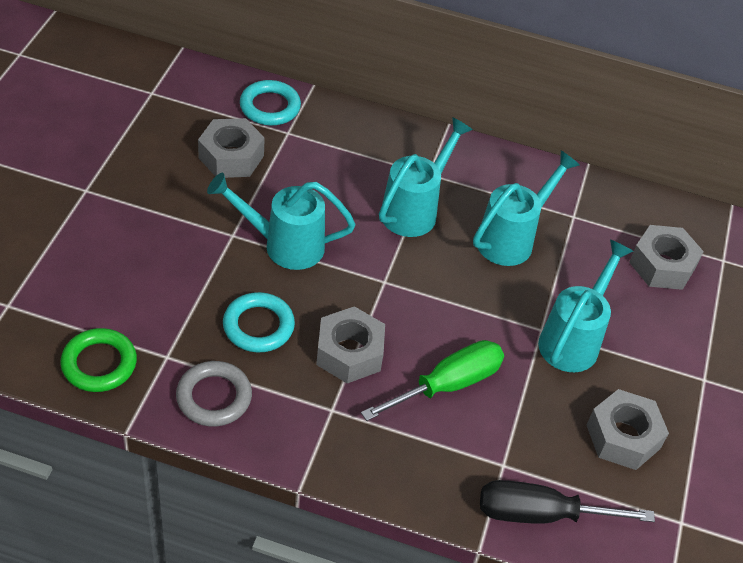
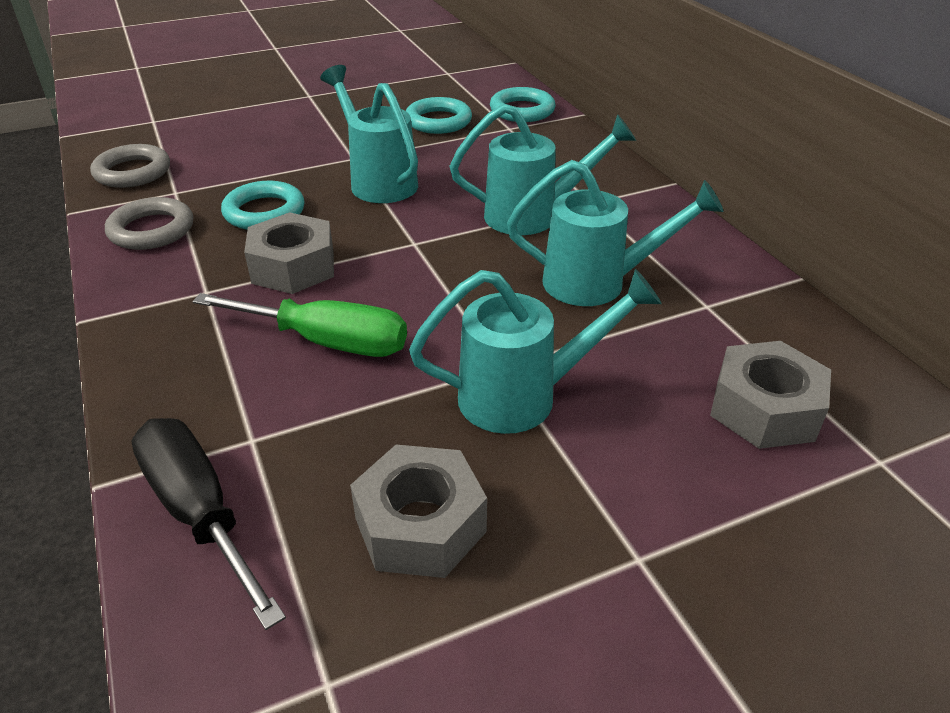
camera: 55 degrees right, 10 degrees down
(99, 364) = (133, 172): green ring -> grey ring
(231, 157) = (438, 121): grey nut -> turquoise ring

